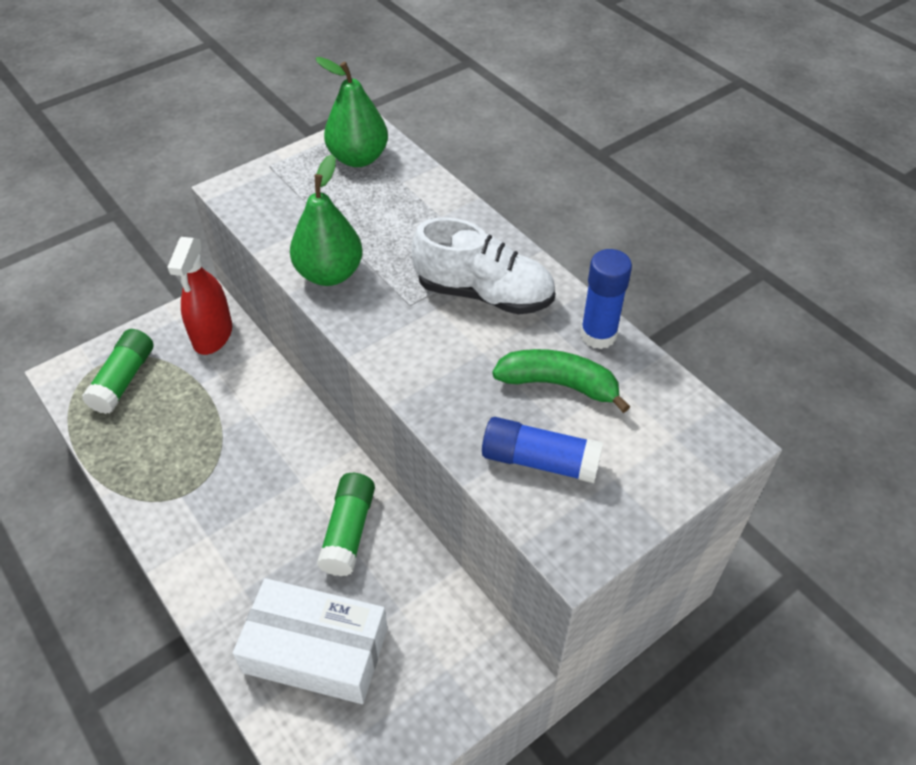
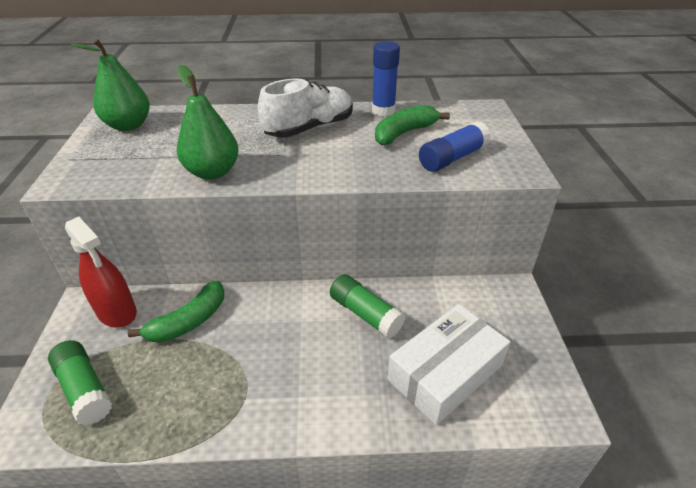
camera: 55 degrees left, 10 degrees down
(237, 393) = (189, 321): none -> green banana

